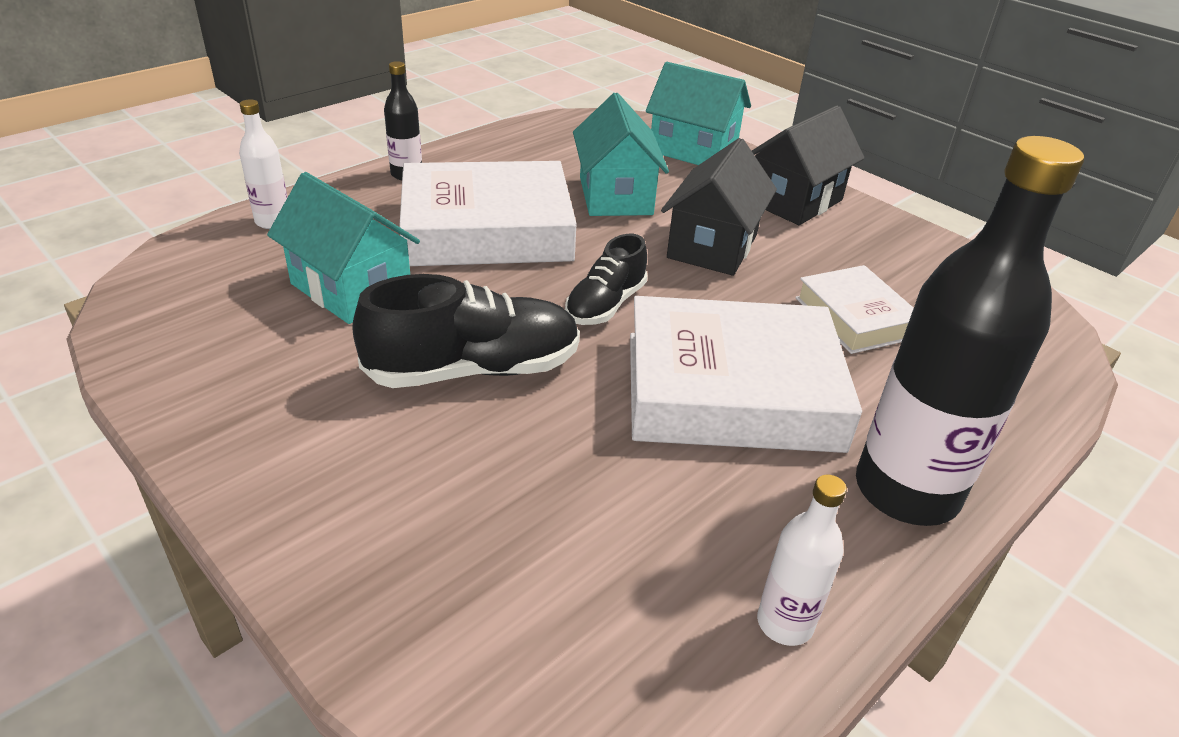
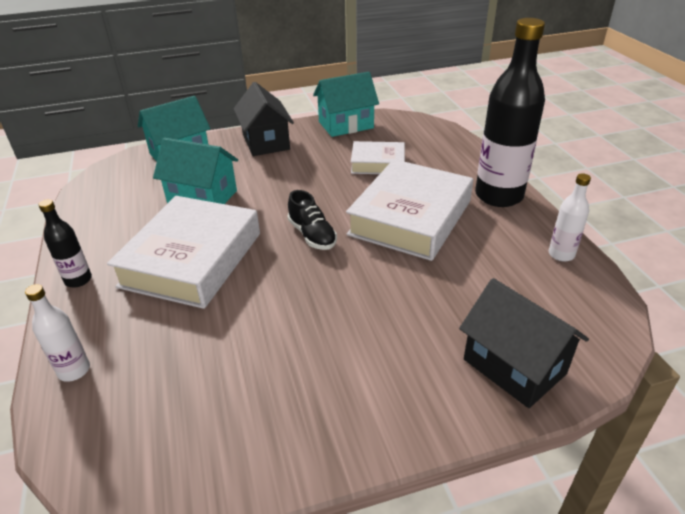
camera: 60 degrees left, 0 degrees up
(351, 288) = (210, 341): turquoise house -> turquoise house (346, 125)
(474, 370) = (340, 303): black shoe -> none
(712, 246) = (286, 181): black house -> black house (514, 366)

